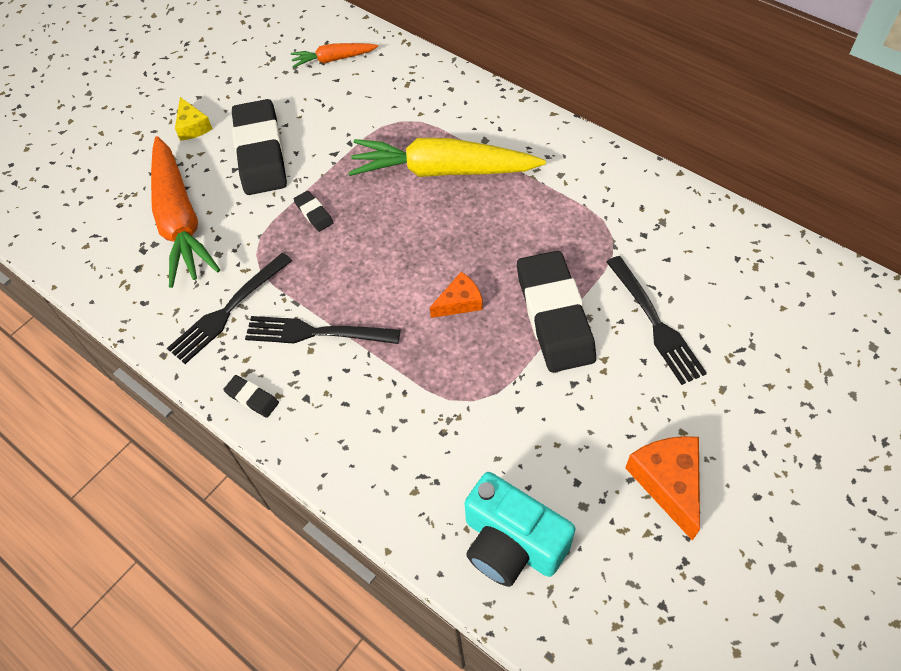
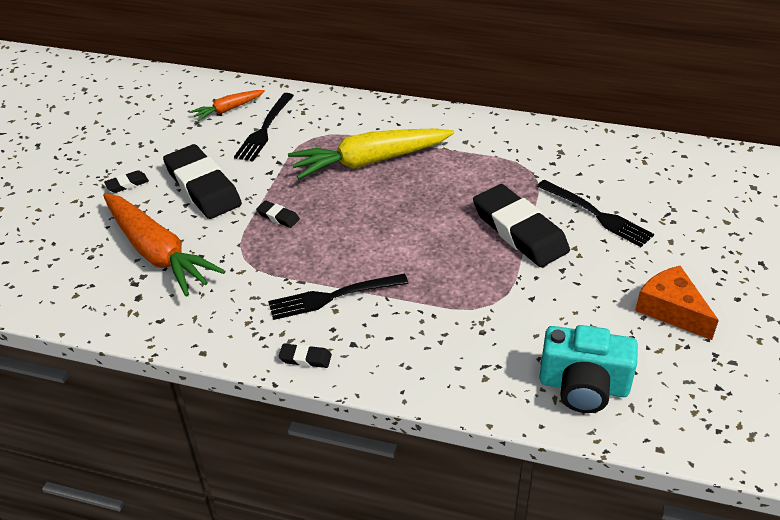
camera: 25 degrees left, 15 degrees down
(193, 127) = (127, 184): yellow cheese -> black eraser
(228, 310) = (244, 303): black fork -> black fork (265, 129)
(459, 302) = (440, 243): orange cheese -> none

